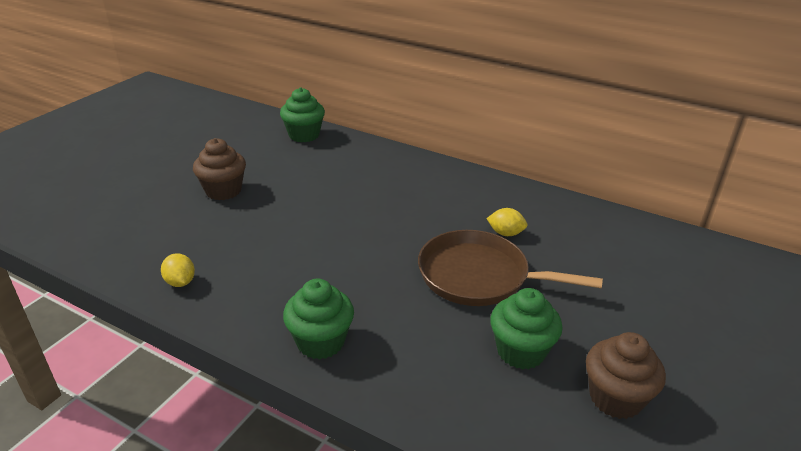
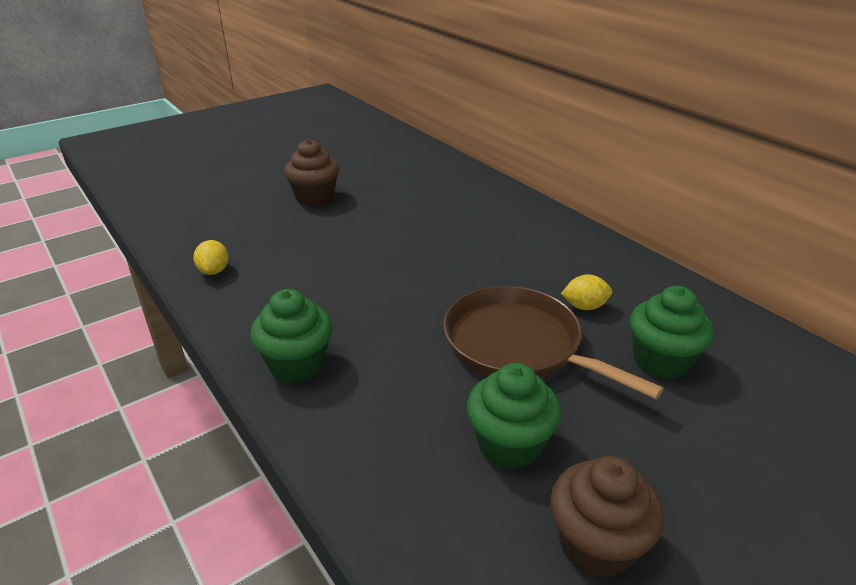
camera: 25 degrees right, 0 degrees up
(304, 135) = (430, 161): green cupcake -> green cupcake (661, 361)
(505, 233) = (584, 306): yellow lemon -> yellow lemon turned 45 degrees counterclockwise

